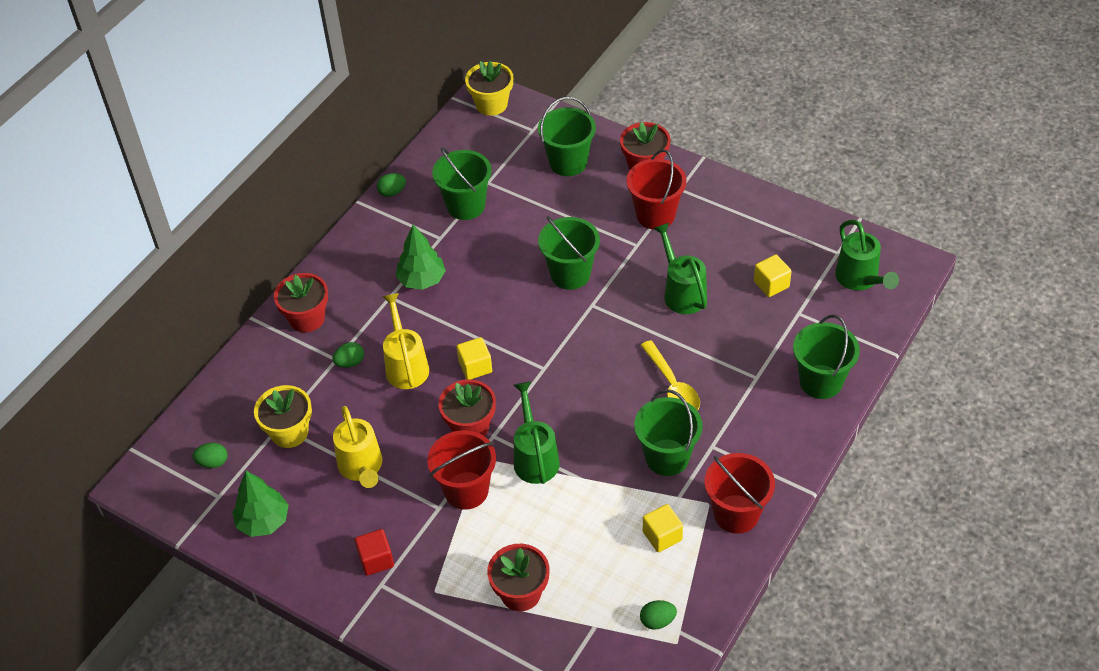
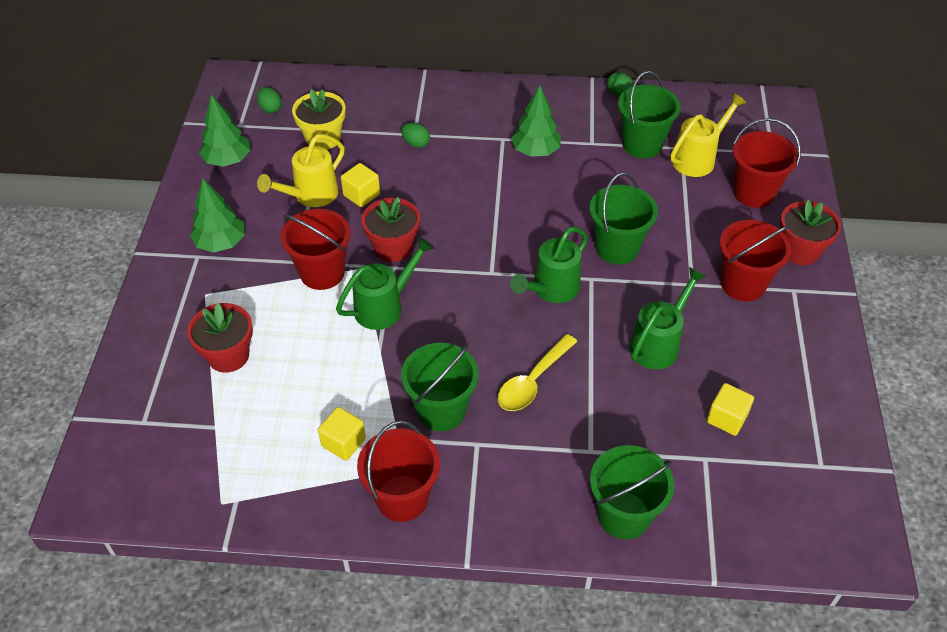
camera: 60 degrees right, 0 degrees up
(307, 318) = (445, 100): red flower pot -> none
(376, 560) = (221, 243): red cube -> green tree
(406, 365) = (435, 179): yellow watering can -> yellow watering can (698, 158)
(475, 367) = (462, 224): yellow cube -> yellow cube (361, 195)
(491, 104) = (777, 113): yellow flower pot -> none
(568, 162) = (753, 192): green bucket -> red bucket
(657, 621) = (241, 477): green egg -> none
(860, 279) = (798, 503): green watering can -> green watering can (551, 289)

